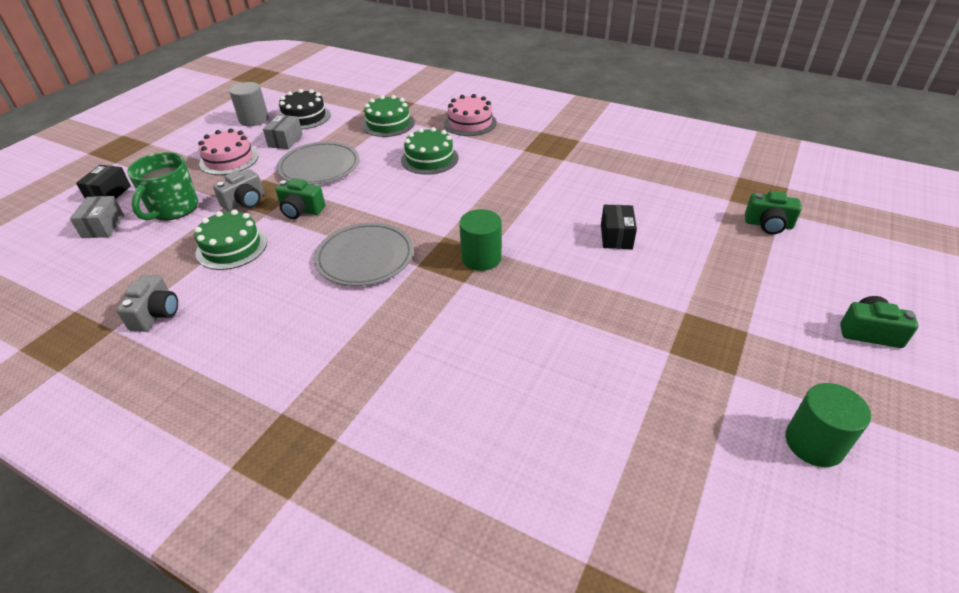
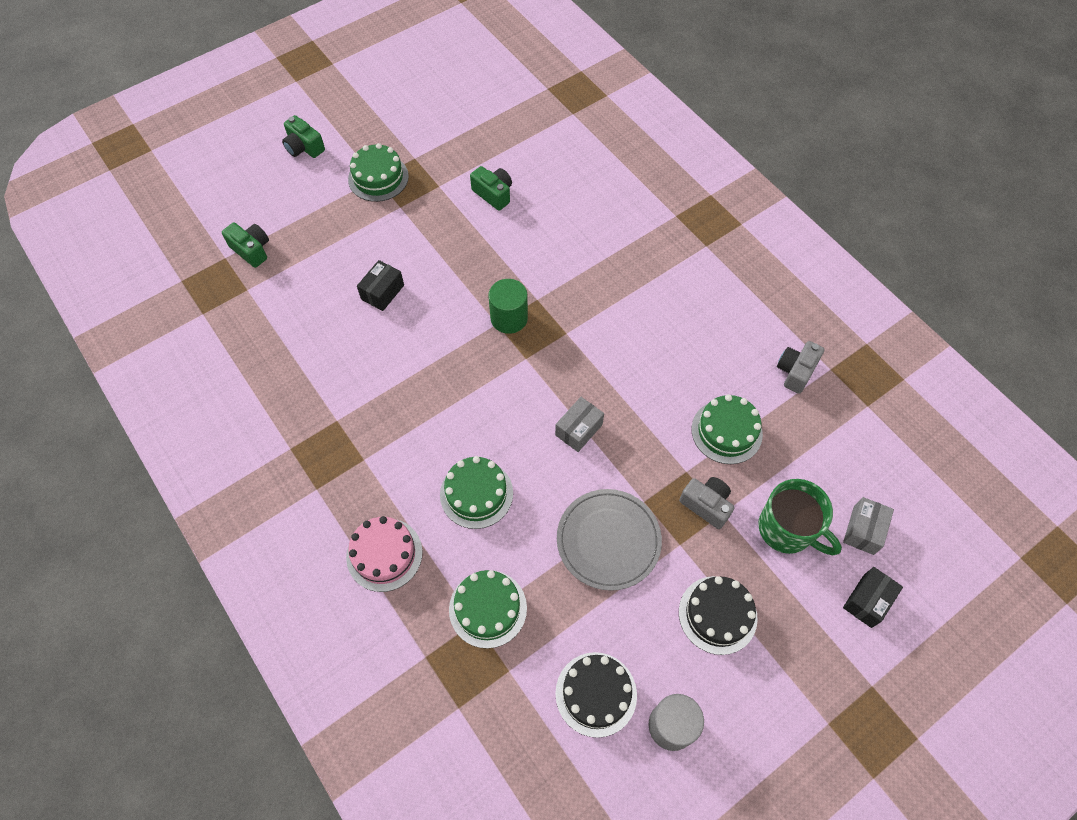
camera: 155 degrees left, 20 degrees up
(173, 209) = (787, 529): green mug -> green mug turned 90 degrees clockwise
(229, 160) = (717, 615): pink cake -> black cake
(245, 202) = (706, 505): grey camera -> grey camera turned 60 degrees clockwise
(285, 141) = (637, 631): grey box -> grey box (578, 430)
(301, 210) = (648, 460): green camera -> green camera (493, 194)
(365, 257) = (606, 362): grey plate -> none
(745, 332) = (378, 178): none -> green cake
(814, 443) = (415, 112): green cylinder -> none

